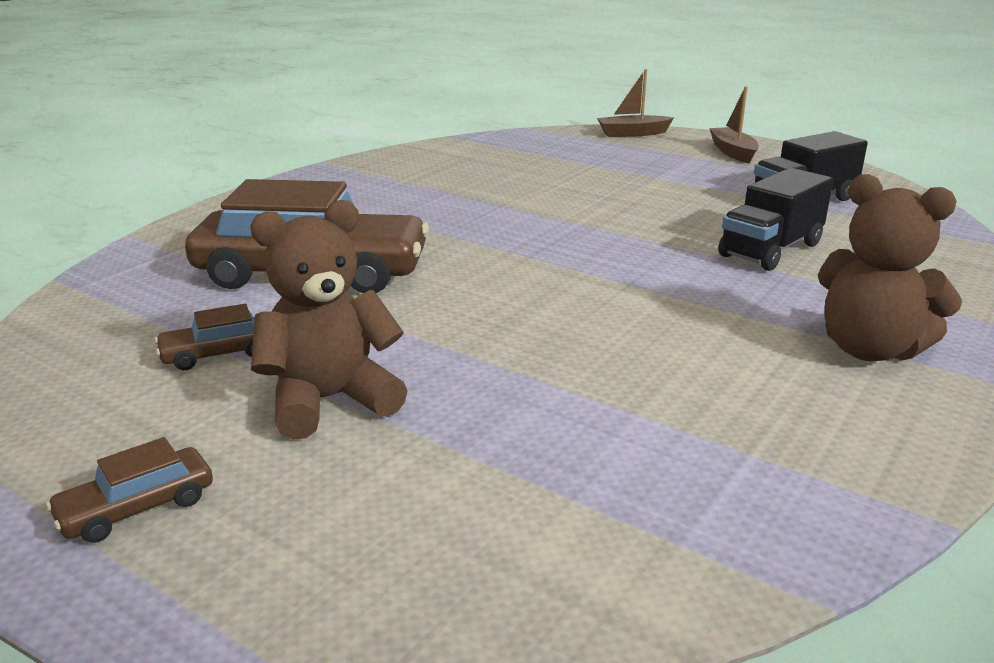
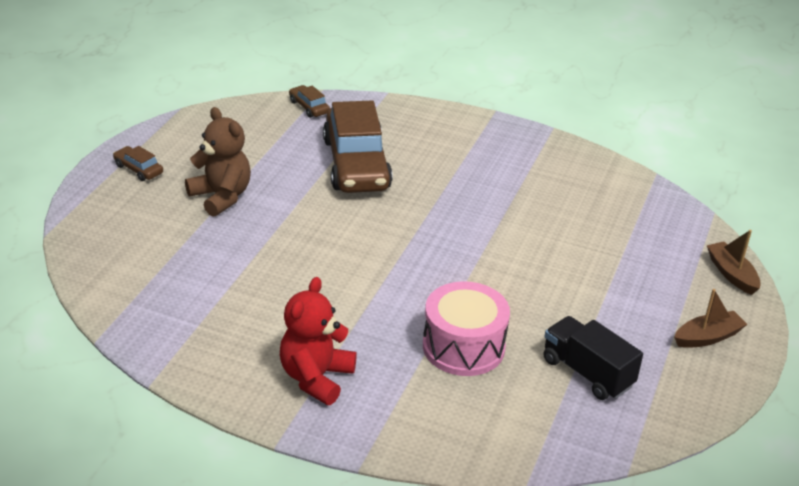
camera: 75 degrees right, 10 degrees up
(219, 353) = (257, 157): brown car -> brown car (309, 107)
(770, 250) = (463, 347): black truck -> pink drum
(869, 349) = (316, 378): brown teddy bear -> red teddy bear

